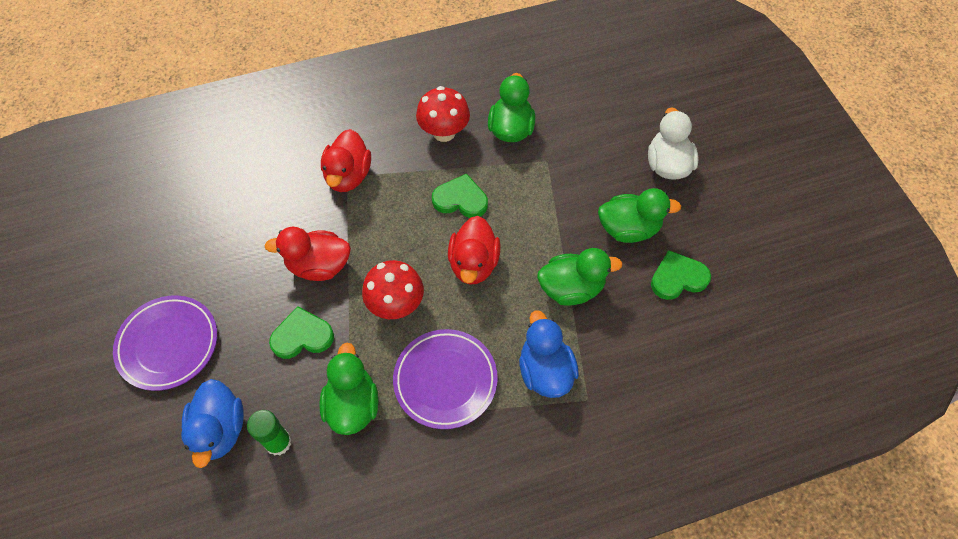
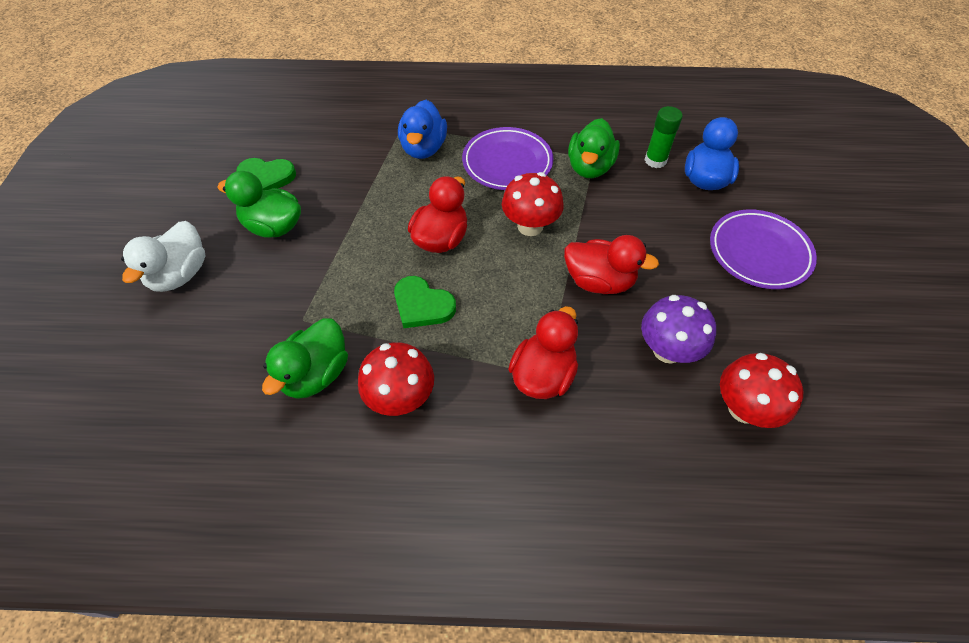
camera: 160 degrees left, 5 degrees down
(196, 196) = (744, 408): none -> red mushroom
(254, 222) = (667, 350): none -> purple mushroom
(302, 336) = (626, 225): green heart -> none
(571, 288) = (363, 195): green duck -> none

